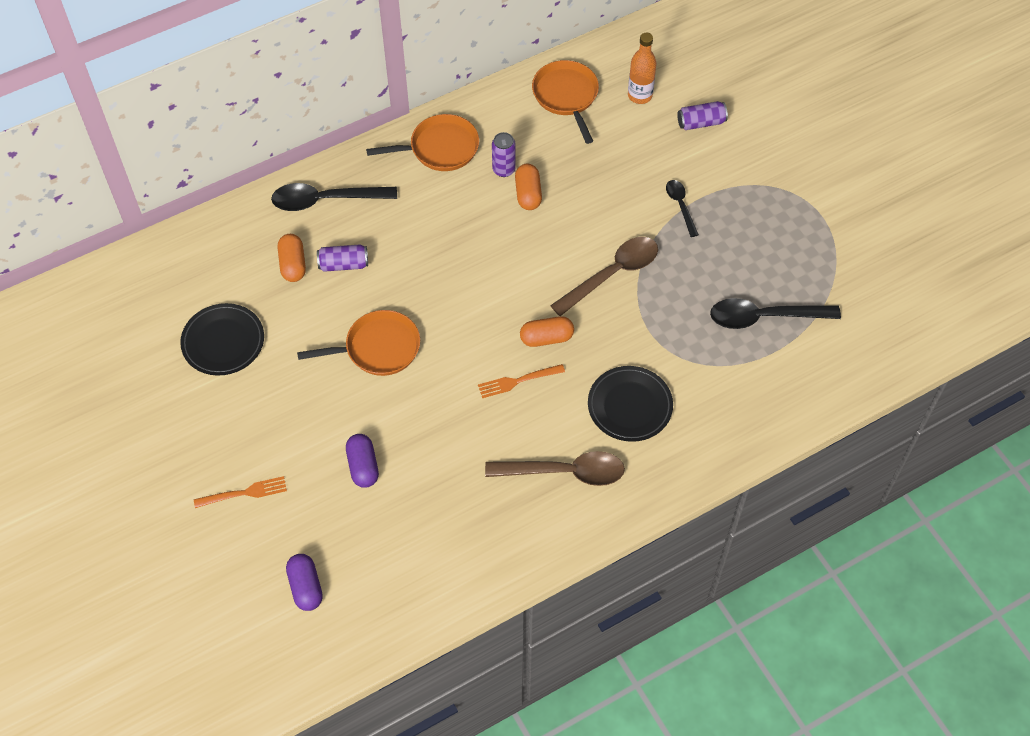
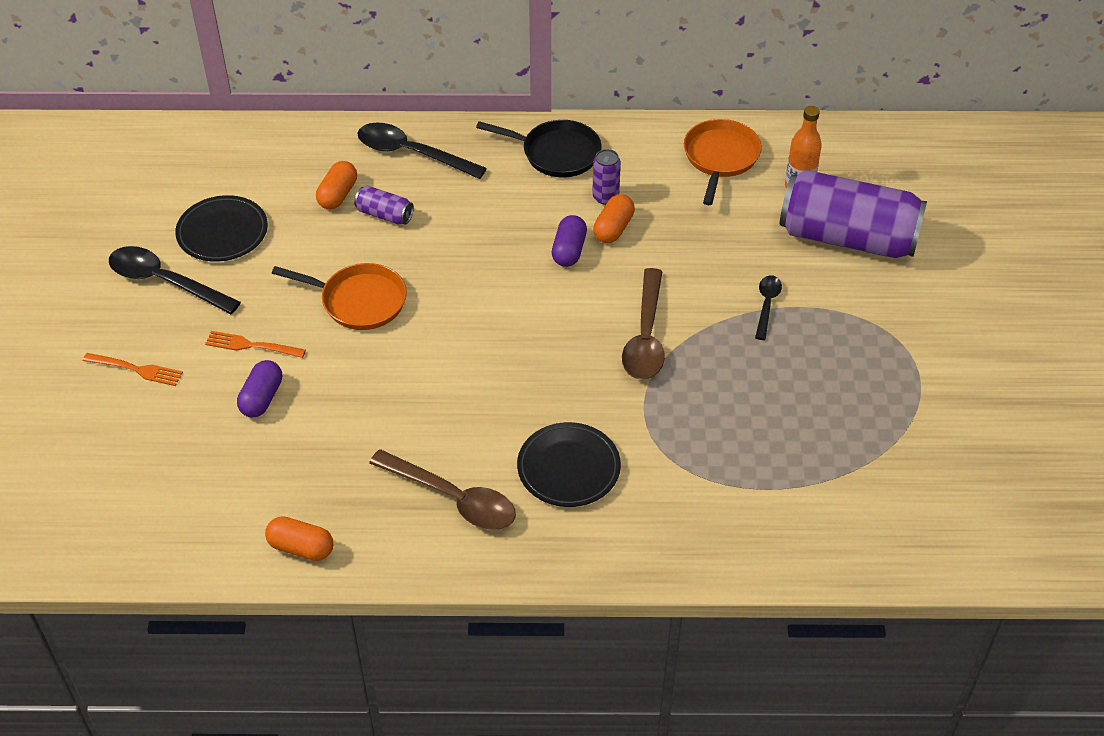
camera: 30 degrees right, 10 degrees down
(305, 587) = (123, 479): purple capsule -> purple capsule (569, 250)
(440, 148) = (556, 153): orange pan -> black pan
(518, 381) = (471, 392): orange fork -> orange fork (251, 345)
(546, 338) = (531, 366): orange capsule -> orange capsule (301, 548)
(613, 274) = (645, 337): brown spoon -> brown spoon turned 105 degrees clockwise
(701, 122) = (847, 237): purple can -> purple can, size x2.40
(763, 317) = (780, 450): black spoon -> black spoon (164, 281)

